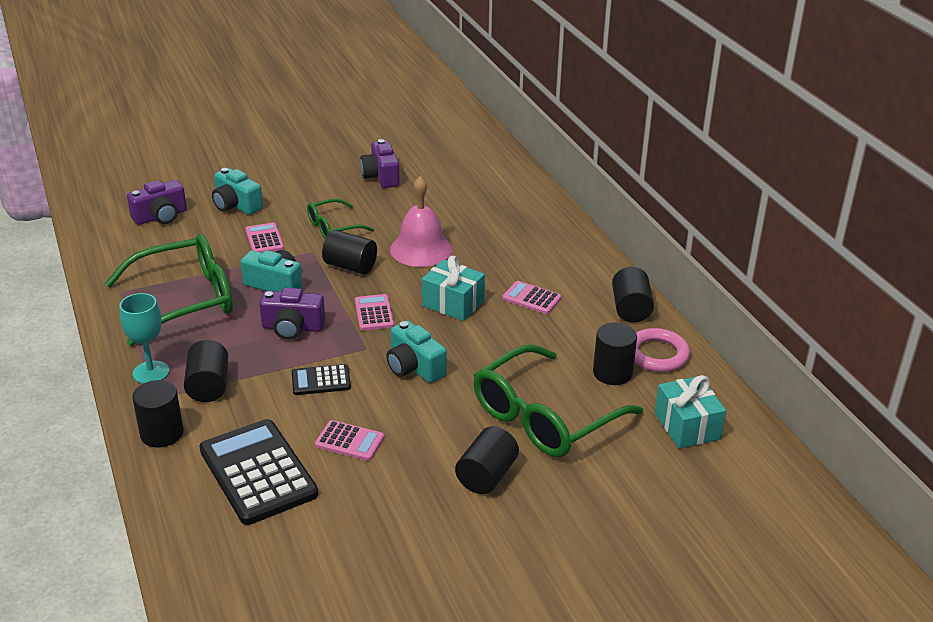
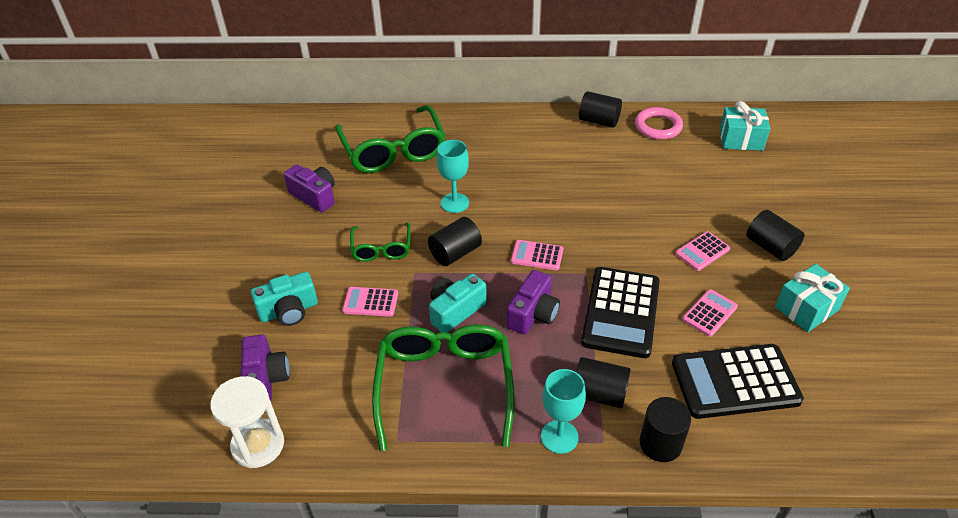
camera: 65 degrees left, 10 degrees up
(97, 232) = (258, 445): none -> white hourglass
(321, 380) = (621, 312): black calculator -> black calculator, size x1.98
(381, 176) = (314, 196): purple camera -> purple camera turned 150 degrees counterclockwise
(414, 367) = (624, 251): turquoise camera -> none
(421, 249) = (454, 203): pink bell -> turquoise goblet
(453, 303) = (546, 206): turquoise gift -> turquoise gift (806, 308)
(531, 298) = (561, 163): pink calculator -> pink calculator (702, 251)
(544, 417) = (711, 199): green glasses -> green glasses (393, 150)
(612, 373) = (671, 153): black cylinder -> none

